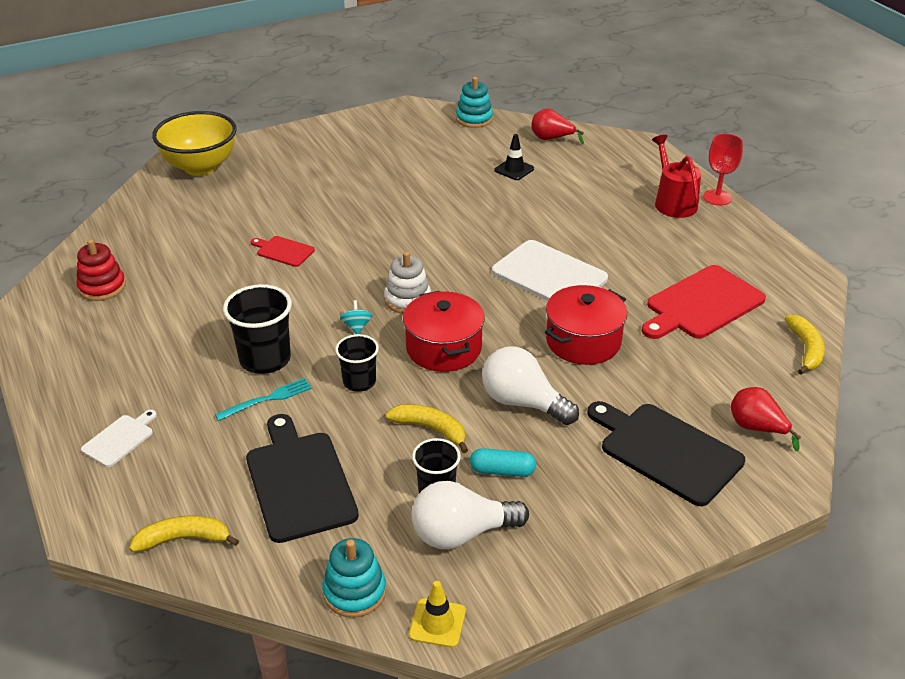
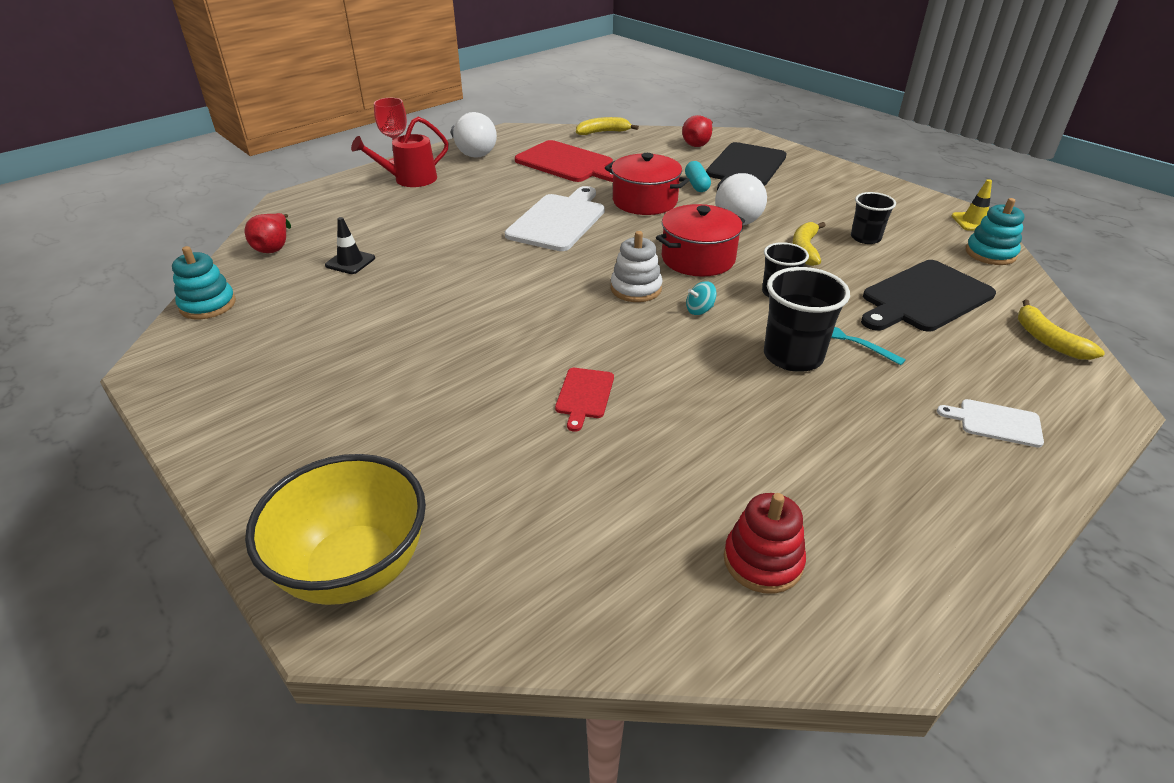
camera: 105 degrees left, 0 degrees up
(461, 533) = (894, 223): white light bulb -> white light bulb (473, 152)
(502, 471) = (820, 216): turquoise capsule -> turquoise capsule (696, 185)

